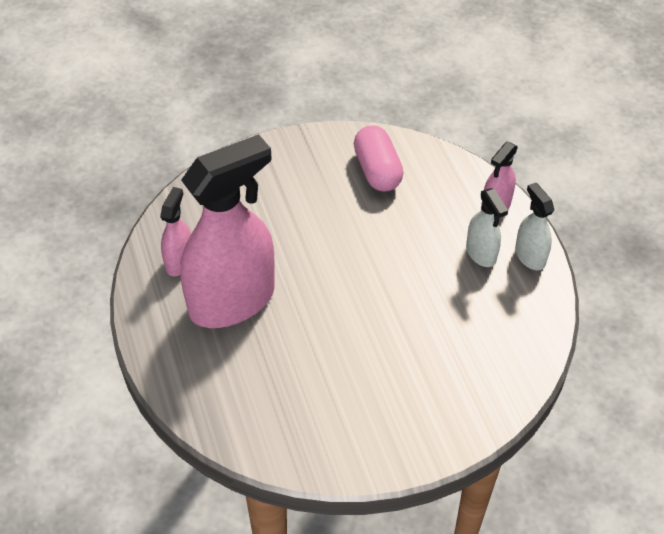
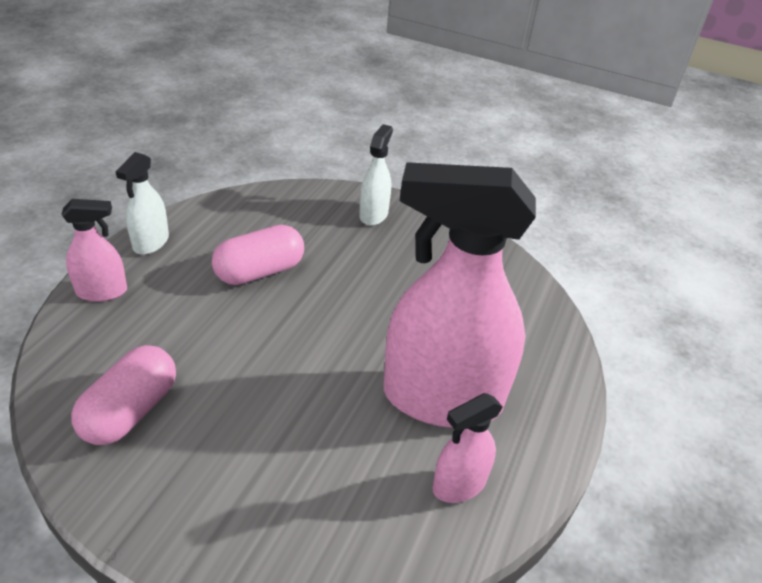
camera: 140 degrees left, 10 degrees down
(438, 294) = (259, 271): none -> pink capsule
(481, 253) = (179, 271): white spray bottle -> white spray bottle (373, 214)

